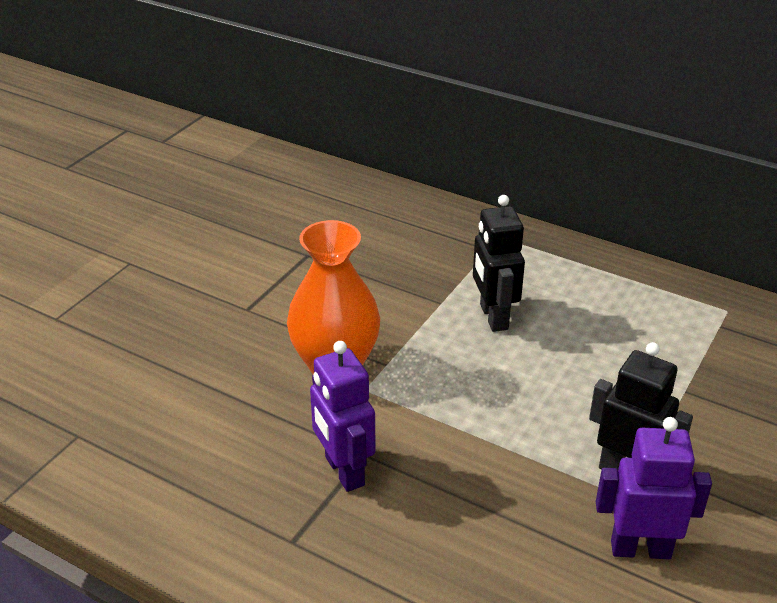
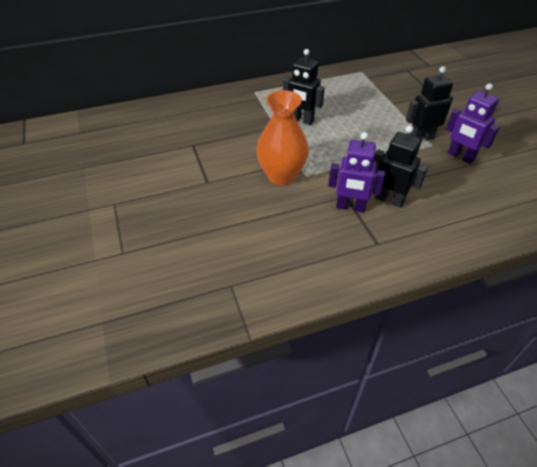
camera: 50 degrees left, 10 degrees up
(410, 507) = (389, 199): none -> black robot
(640, 549) = (460, 157): purple robot -> purple robot turned 90 degrees counterclockwise

